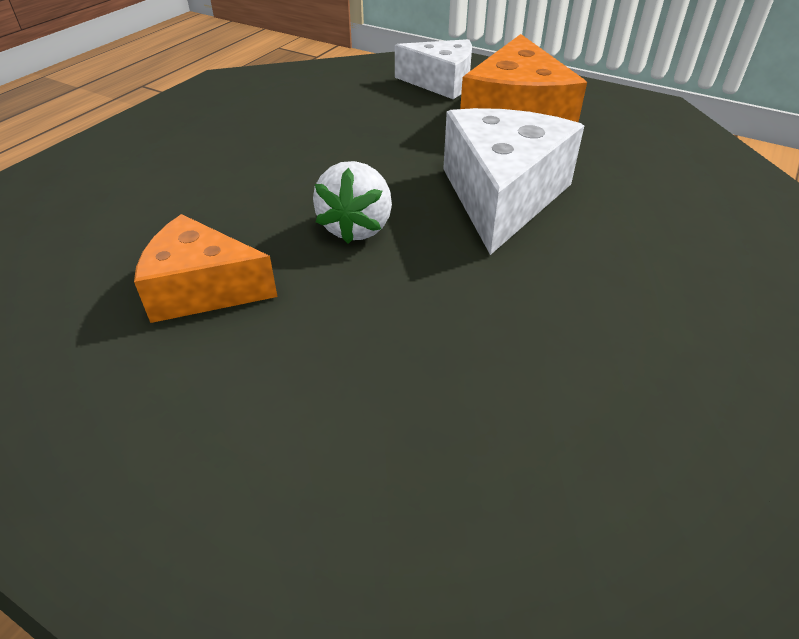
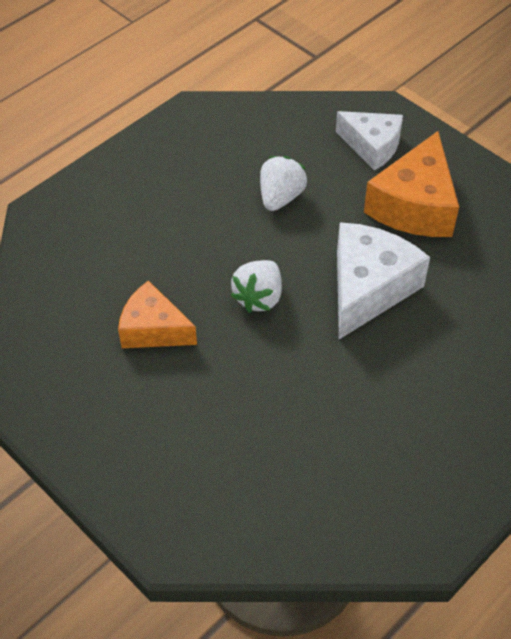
camera: 15 degrees right, 10 degrees up
(351, 132) = (280, 197): none -> white strawberry

